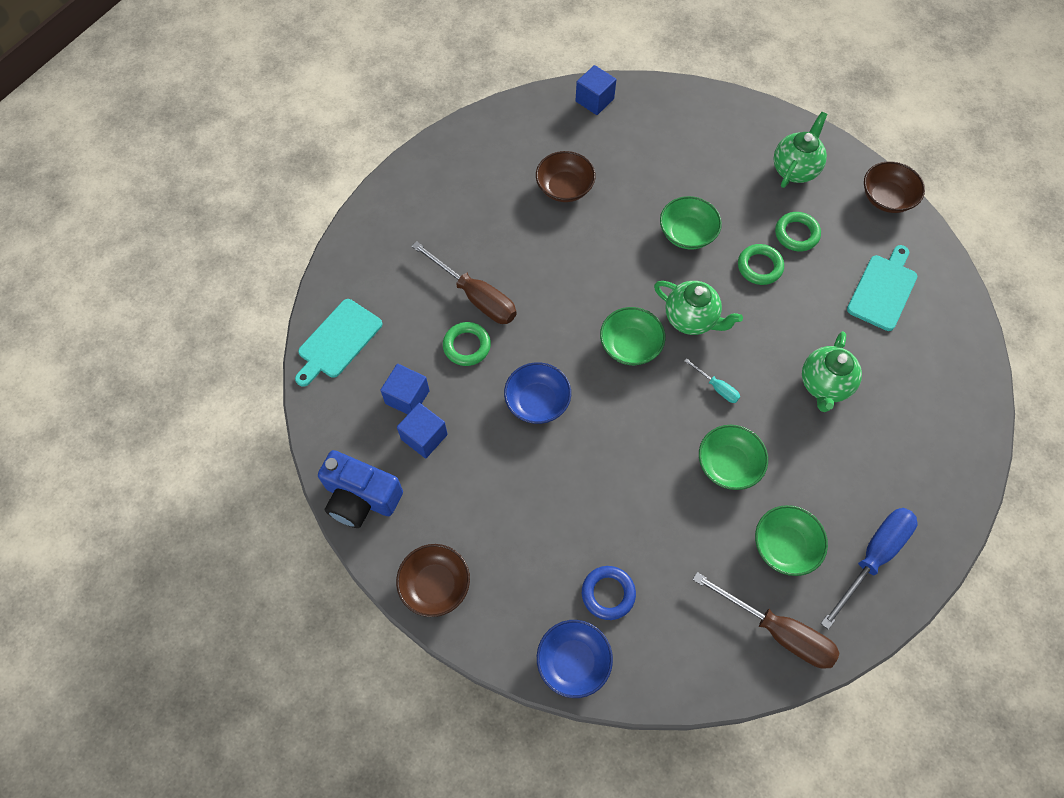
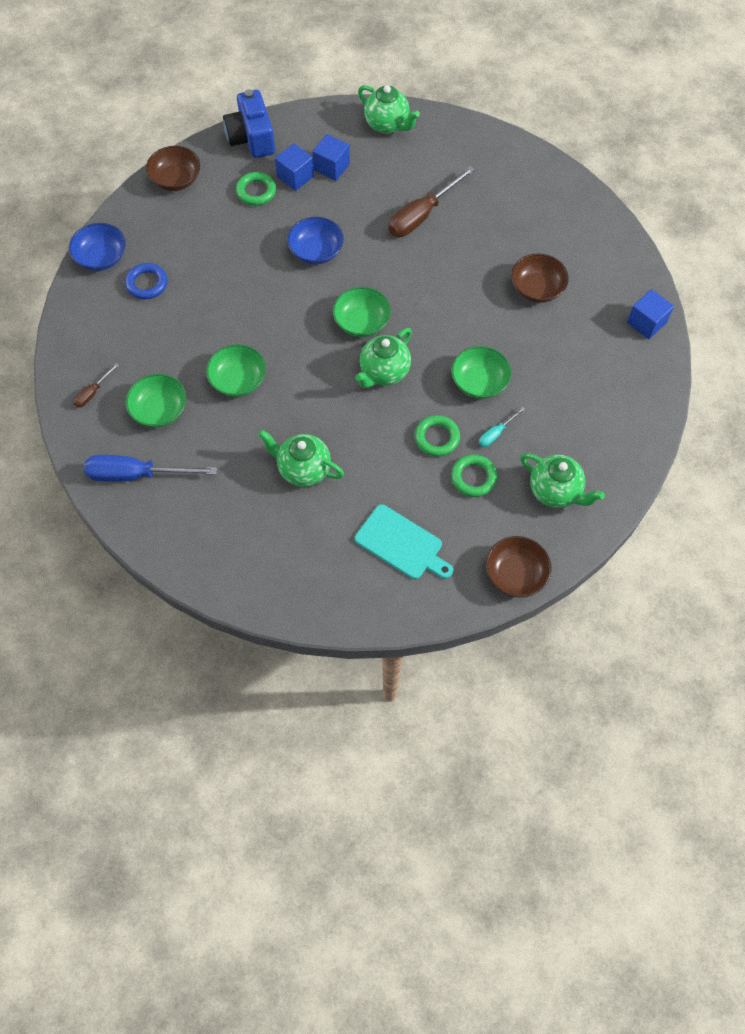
camera: 95 degrees right, 0 degrees up
(338, 341) = (387, 125): turquoise cutting board -> green teapot
(361, 497) = (251, 138): blue camera -> blue camera turned 45 degrees counterclockwise
(467, 346) = (374, 207): green ring -> green ring (256, 191)
(717, 387) = (312, 382): turquoise screwdriver -> turquoise screwdriver (496, 433)
(777, 631) = (92, 392): brown screwdriver -> brown screwdriver, size x0.48
(873, 557) = (137, 474): blue screwdriver -> blue screwdriver turned 135 degrees clockwise

